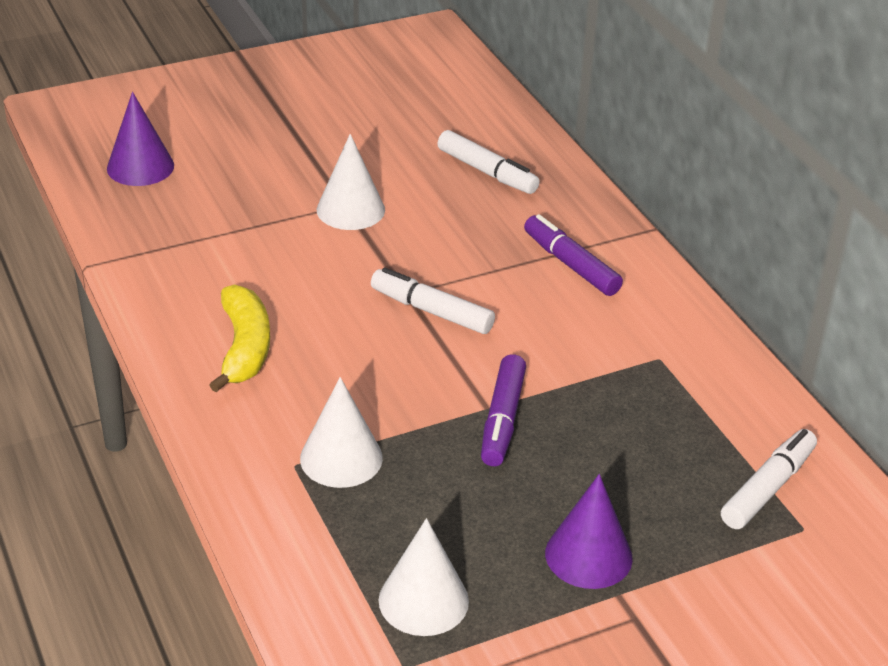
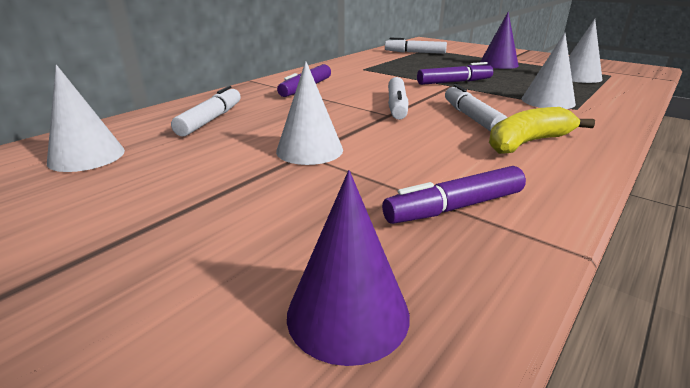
camera: 115 degrees left, 10 degrees down
(187, 242) = (455, 207): none -> purple marker
(343, 349) = (471, 117): none -> white marker
(436, 103) = (86, 156): none -> white cone

